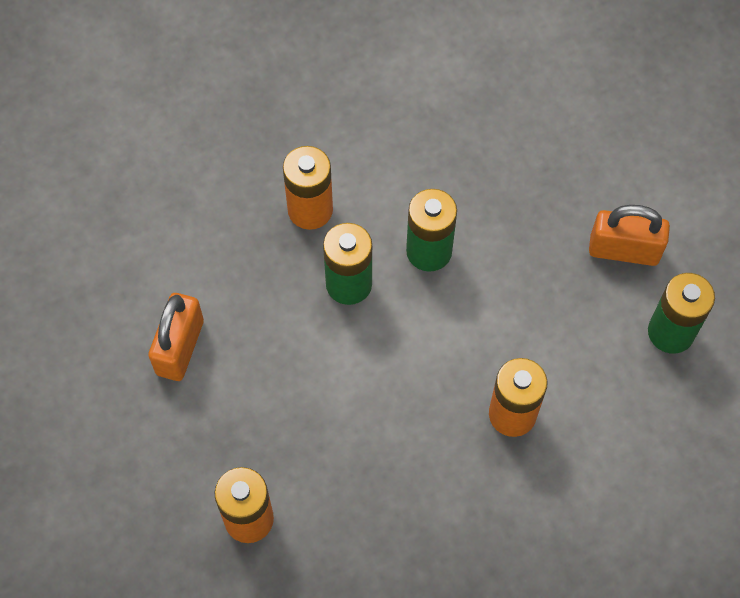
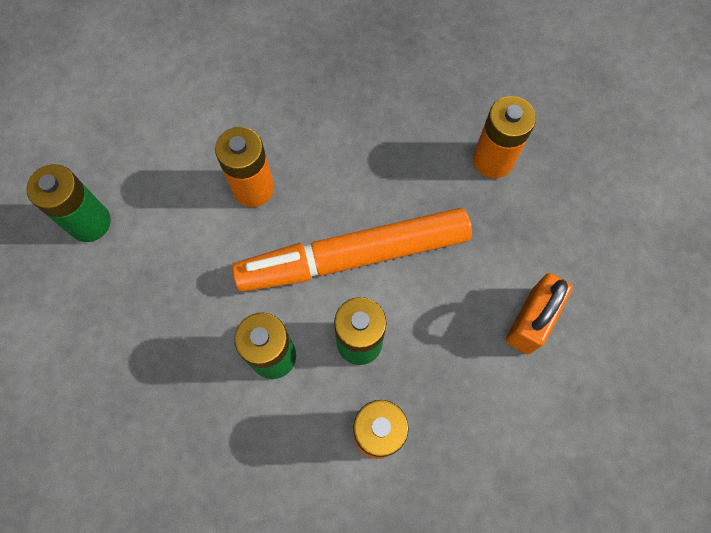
camera: 165 degrees left, 5 degrees up
(379, 366) = (353, 257): none -> orange marker
(624, 250) = (92, 309): orange padlock -> none

